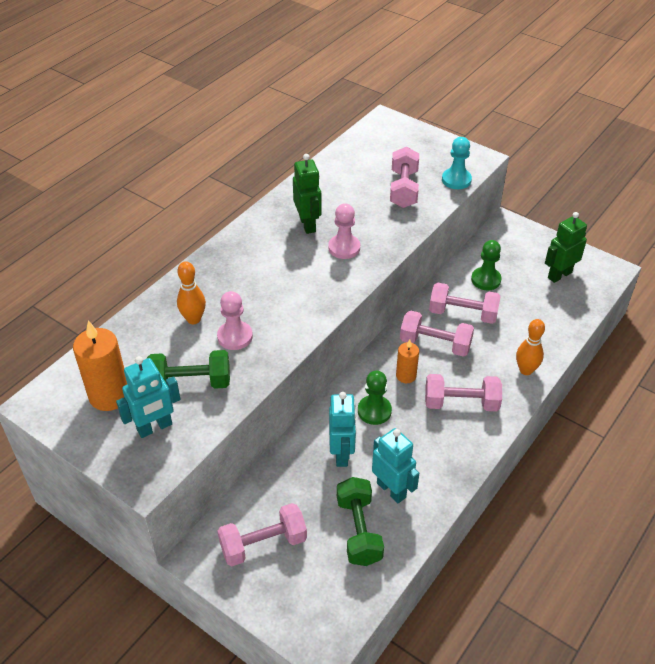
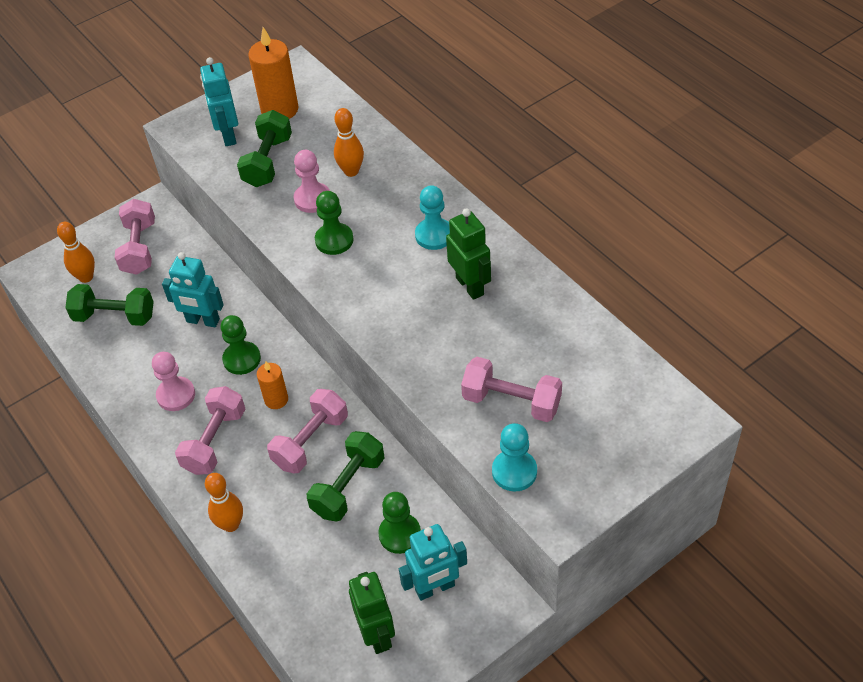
camera: 110 degrees right, 5 degrees up
(260, 252) = (434, 235): none -> turquoise pawn
(282, 310) = (334, 240): none -> green pawn
(308, 224) = (470, 286): green robot -> green robot turned 120 degrees counterclockwise
(315, 581) = (86, 277): none -> orange bowling pin
(344, 248) = (414, 312): pink pawn -> pink pawn (176, 395)
(391, 490) = (142, 351): turquoise robot -> turquoise robot (435, 588)
(462, 314) = (348, 486): pink dumbbell -> green dumbbell

